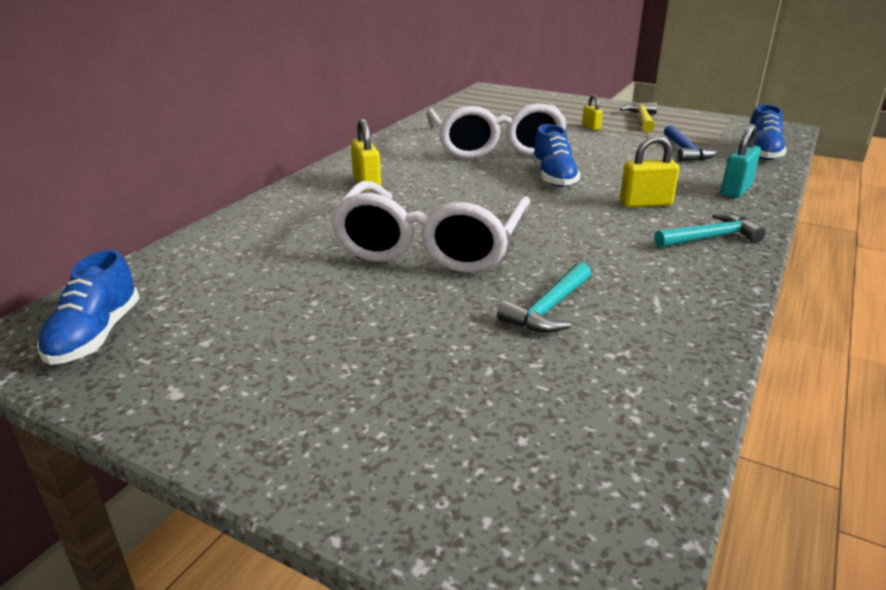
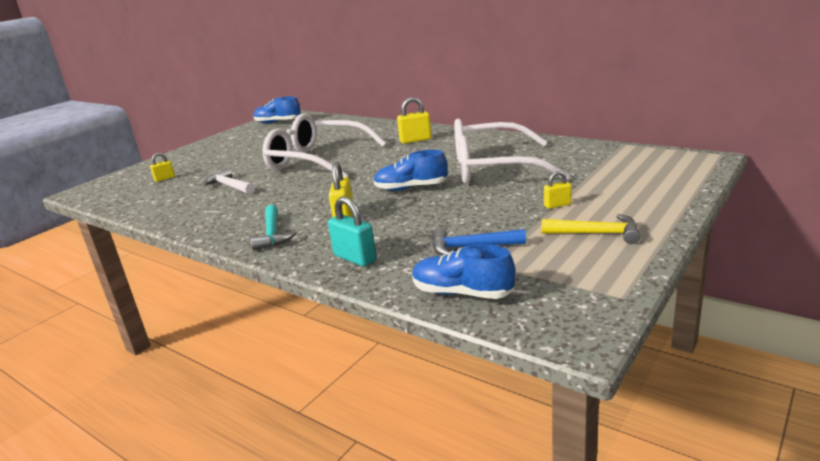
camera: 100 degrees right, 5 degrees down
(496, 421) = (164, 178): none -> yellow padlock
(548, 308) = (230, 186): turquoise hammer -> white hammer

